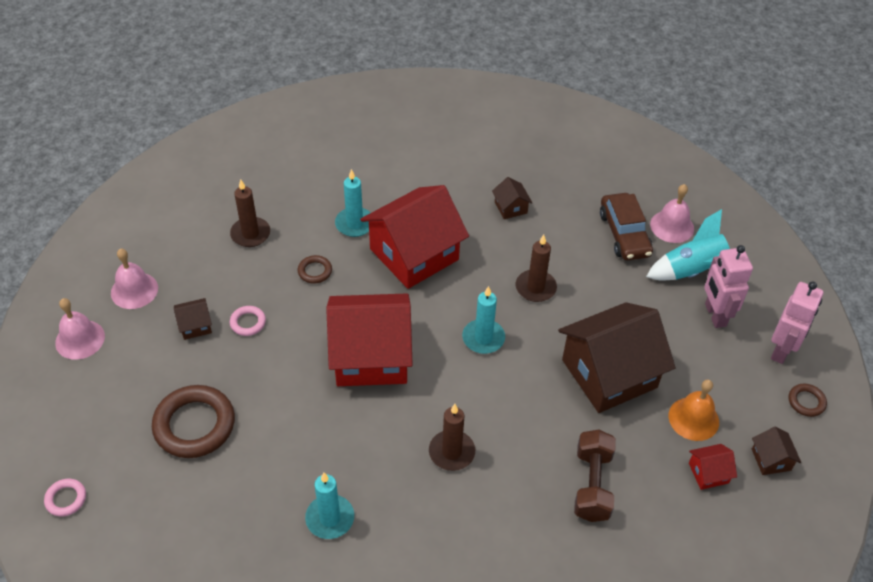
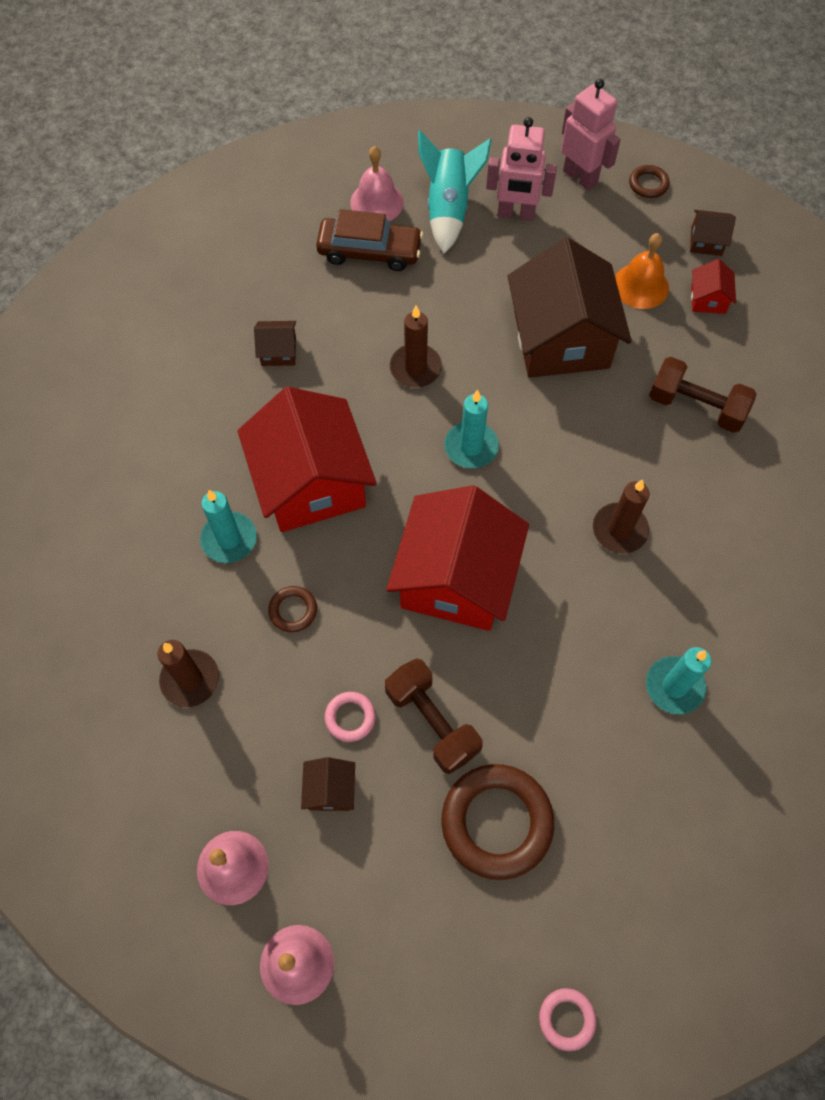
camera: 70 degrees left, 15 degrees up
(257, 369) = (432, 722): none -> brown dumbbell

